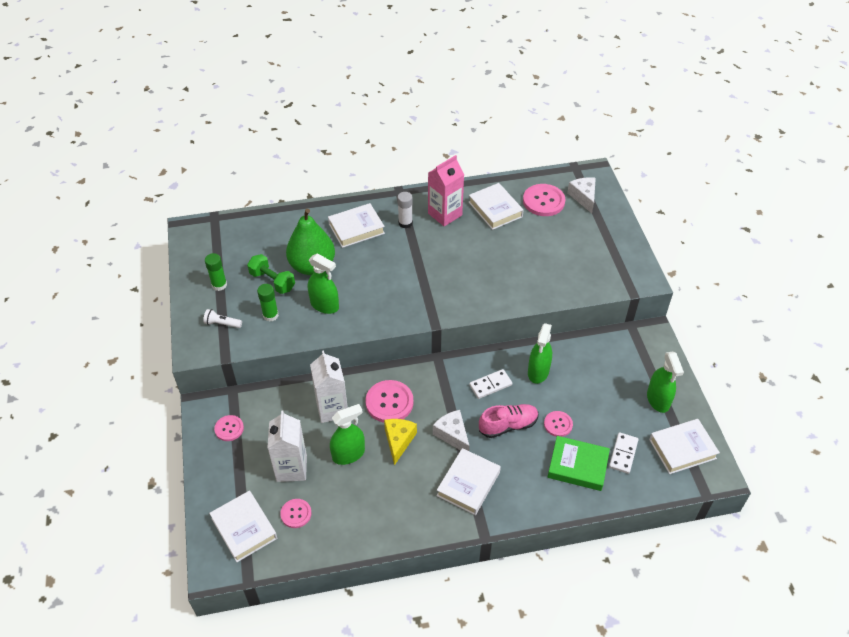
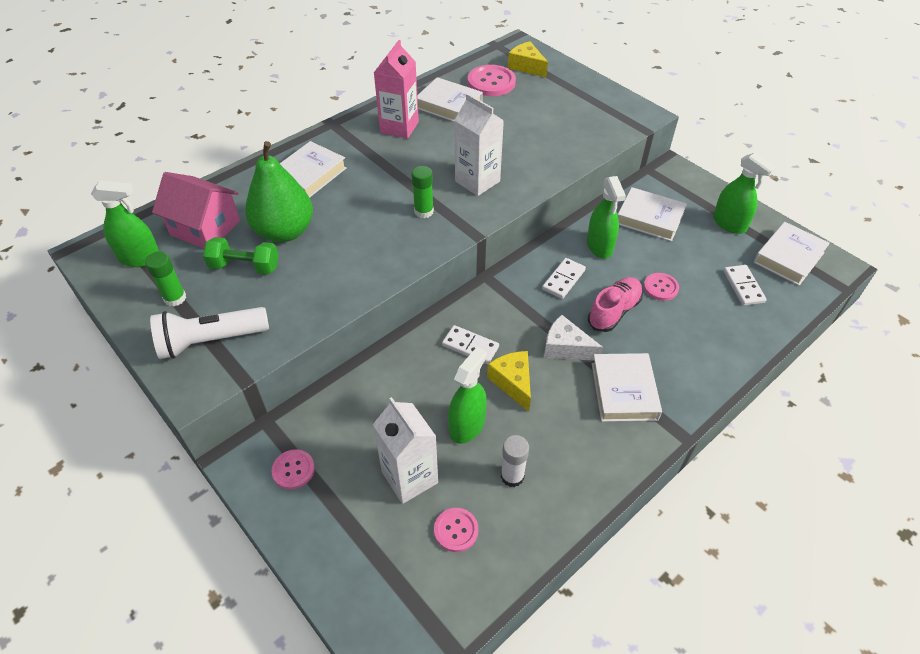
camera: 30 degrees left, 0 degrees up
(222, 324) = (210, 341): white flashlight -> white flashlight, size x2.01
(244, 528) = (402, 586): white book -> white book (649, 218)
(266, 242) = (205, 228): none -> pink house
(270, 315) = (270, 305): green glue stick -> green glue stick (424, 211)
(324, 305) = (331, 266): green spray bottle -> green spray bottle (140, 258)
(332, 409) = (409, 384): white carton -> white carton (477, 181)
(389, 402) = (470, 346): pink button -> white domino
(405, 223) = (362, 150): white glue stick -> white glue stick (512, 476)
(577, 466) = (713, 318): green book -> none
(583, 197) = (526, 66): white cheese -> yellow cheese

